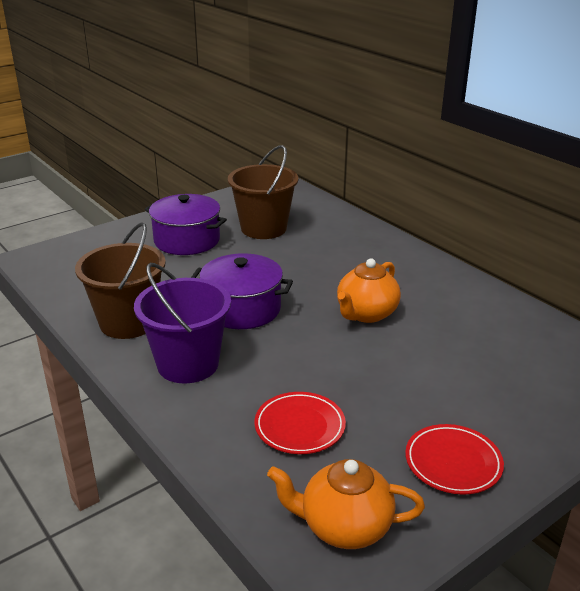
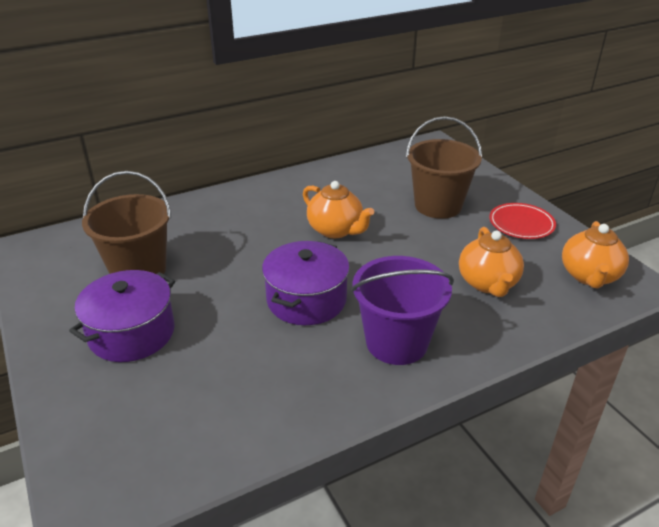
camera: 80 degrees left, 5 degrees up
(128, 322) = (309, 388): brown bucket -> brown bucket (438, 205)
(299, 426) = (488, 283): red plate -> orange teapot

